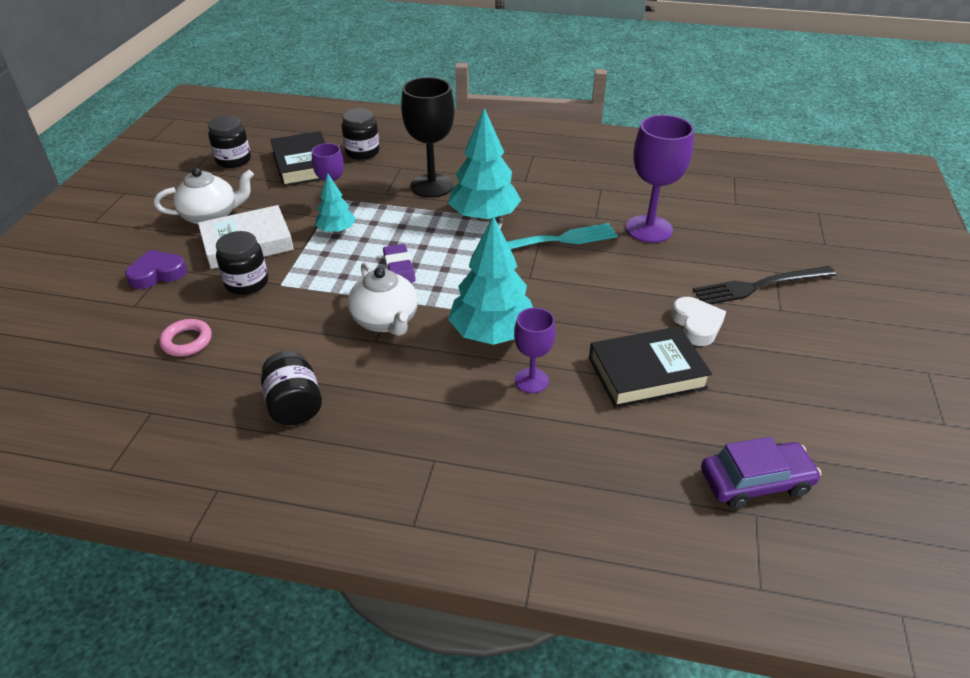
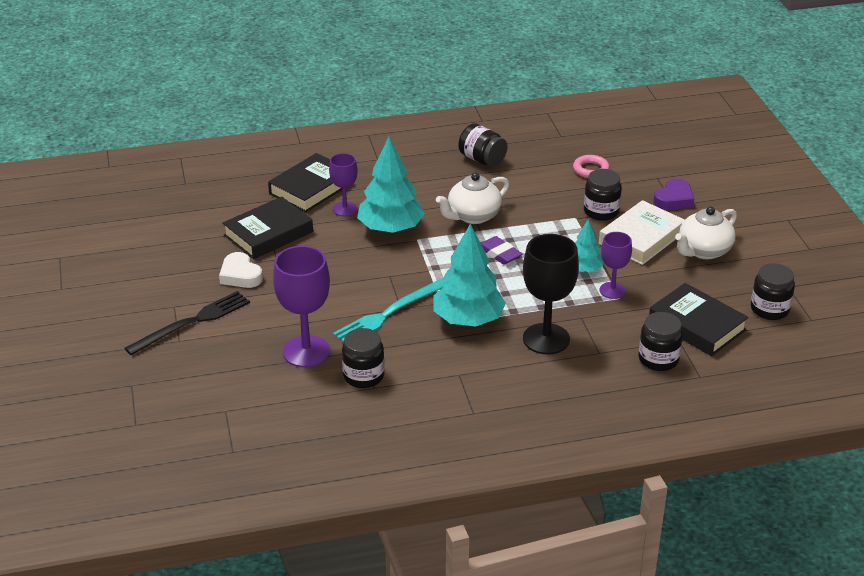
camera: 155 degrees right, 5 degrees down
(386, 320) = (473, 216): white teapot -> white teapot turned 75 degrees counterclockwise
(560, 433) = (311, 188): none -> black book
(605, 198) = (363, 376): none -> black jar
(755, 482) = (186, 196): purple car -> none

